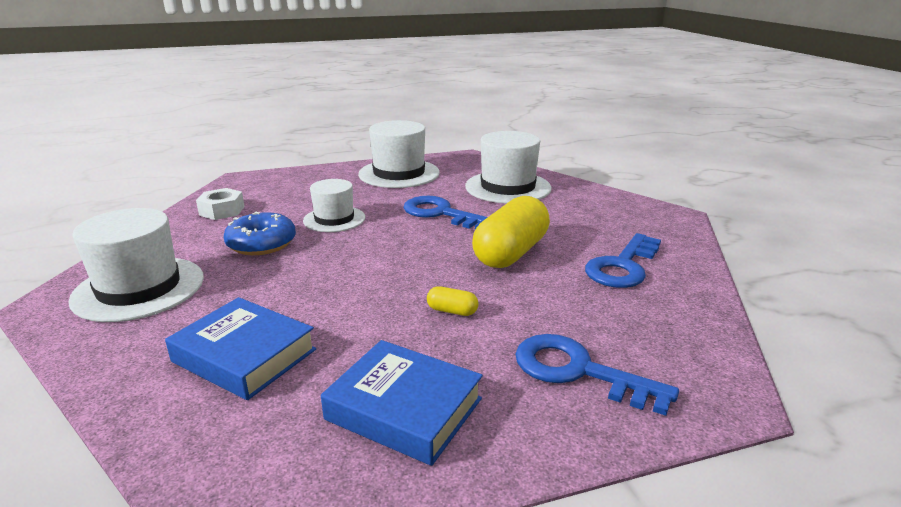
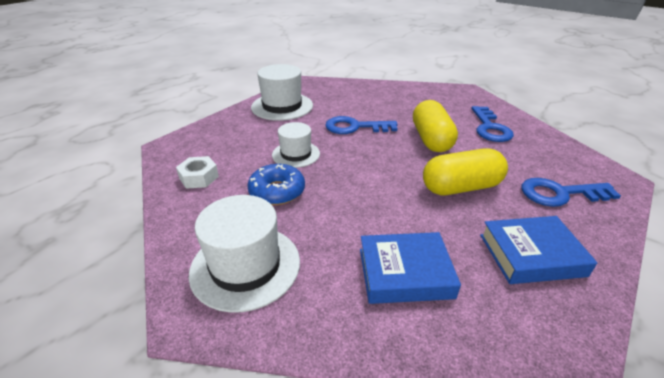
camera: 35 degrees left, 10 degrees up
(452, 311) = (461, 187): yellow capsule -> yellow capsule, size x2.43
(508, 187) = (363, 97): white hat -> none

